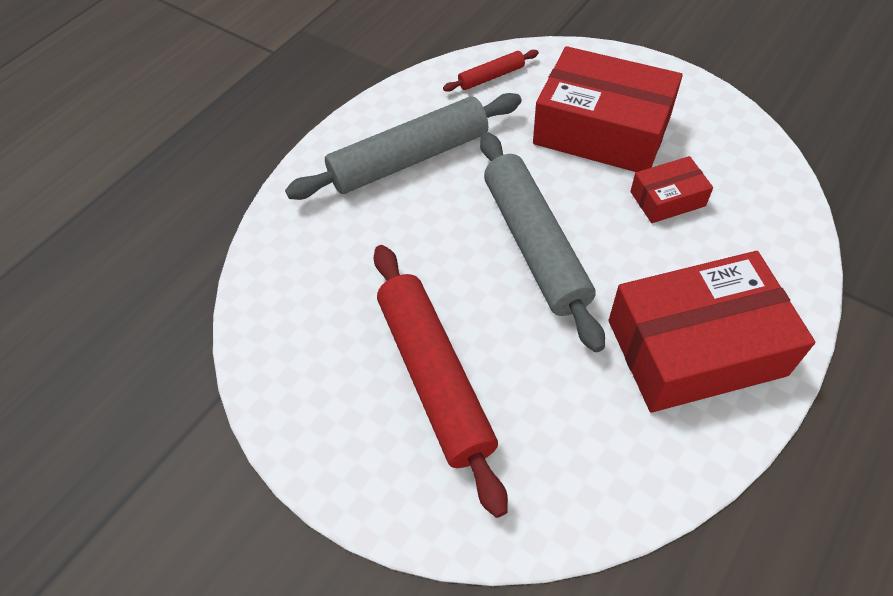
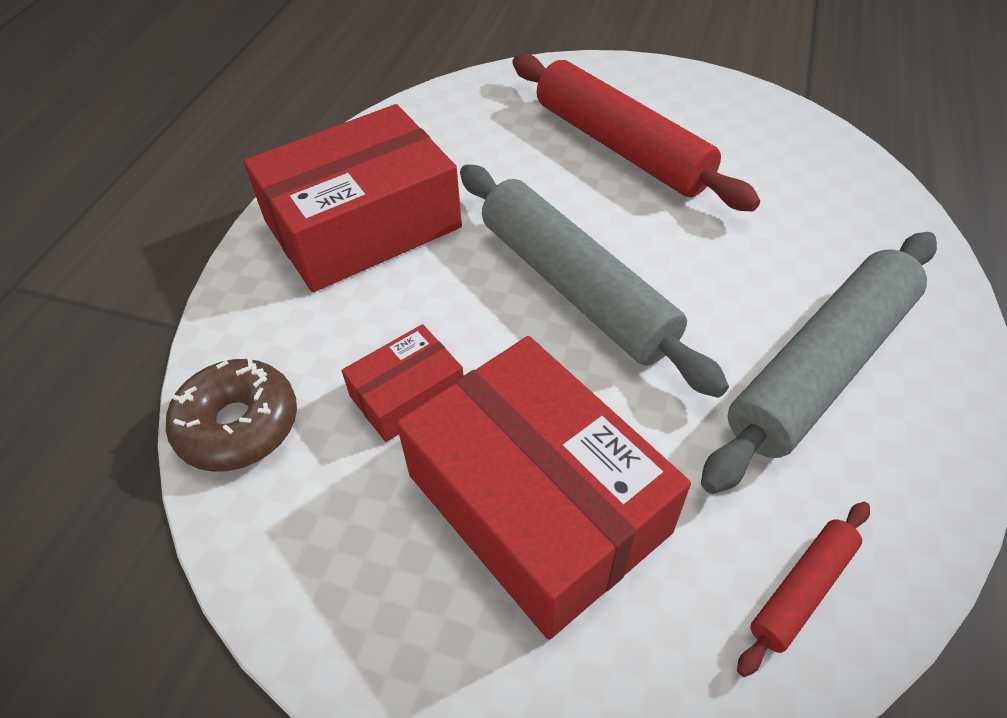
camera: 160 degrees right, 5 degrees down
(602, 130) = (537, 503): red box -> red box turned 45 degrees clockwise
(778, 204) = (238, 425): none -> brown donut

